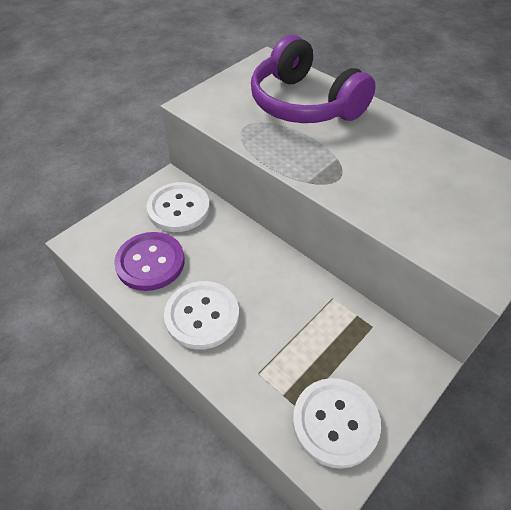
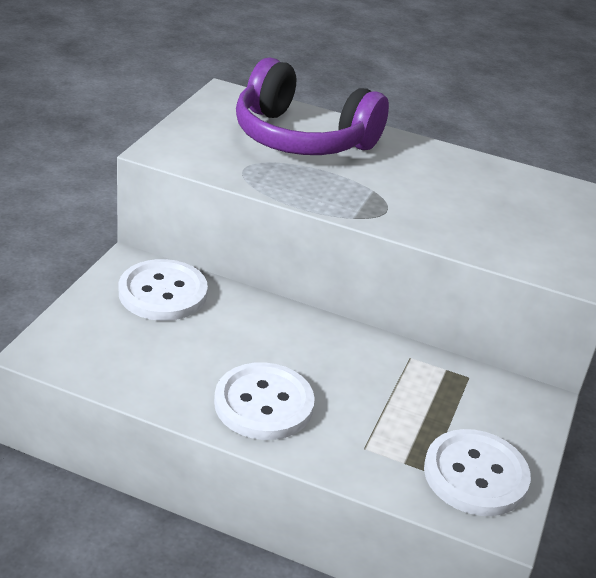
camera: 25 degrees left, 15 degrees down
(150, 262) = (160, 359): purple button -> none

